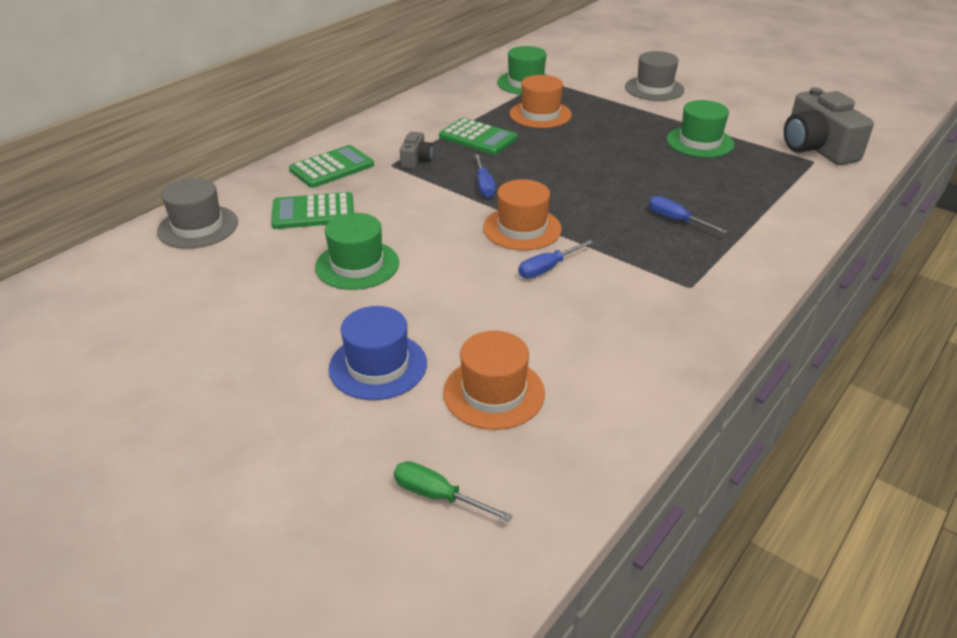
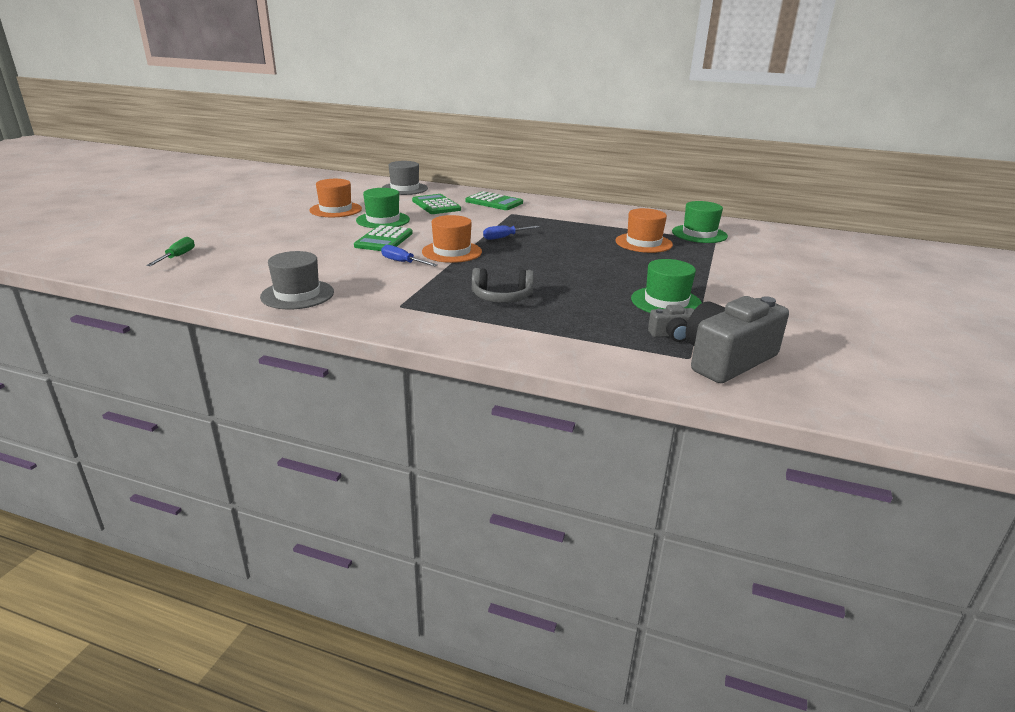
camera: 70 degrees right, 10 degrees down
(378, 366) = (284, 235): blue hat -> none
(416, 160) = (524, 218): grey camera -> grey camera (672, 335)
(478, 137) = (577, 229): green calculator -> green calculator (384, 240)
(494, 393) = (262, 260): orange hat -> orange hat (336, 210)
(654, 89) = (765, 279): grey hat -> grey hat (297, 294)
(676, 220) = (502, 297): blue screwdriver -> grey headphones

